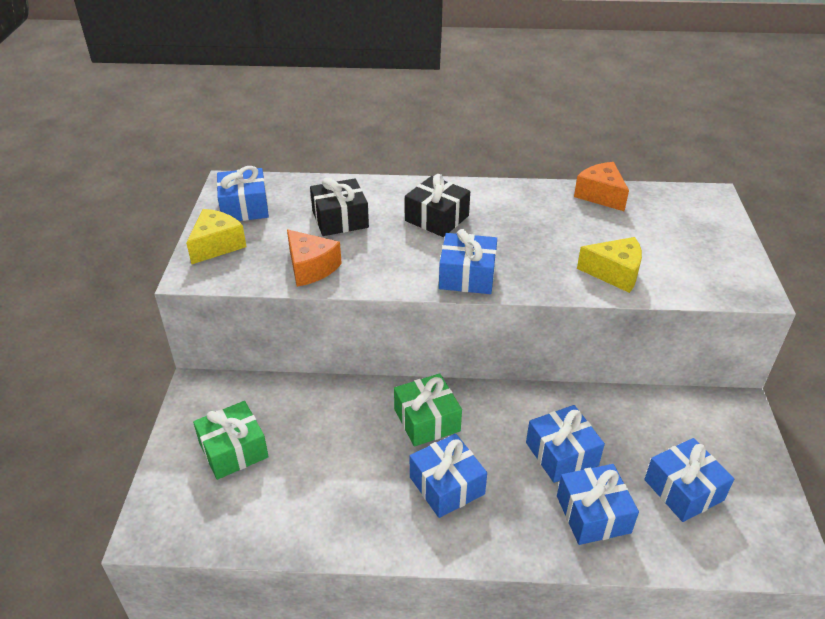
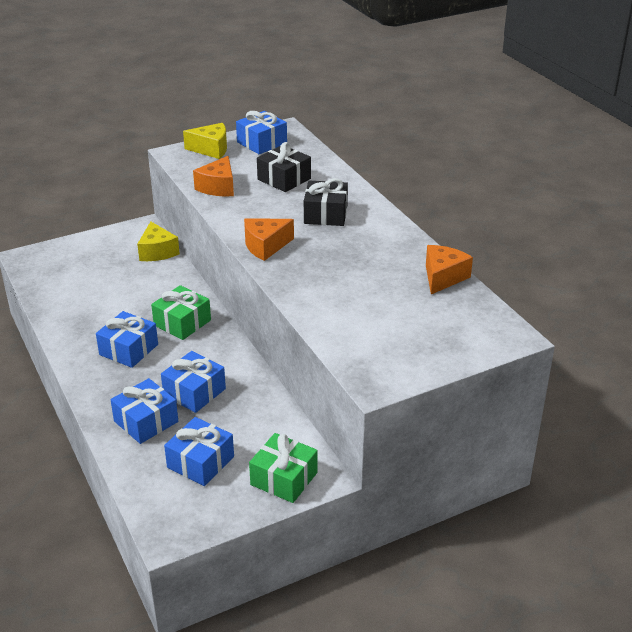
camera: 60 degrees right, 5 degrees down
(233, 450) = (101, 260): green gift -> green gift (284, 478)
(467, 276) = (265, 246): blue gift -> orange cheese
(614, 273) = (332, 308): yellow cheese -> yellow cheese (157, 252)

